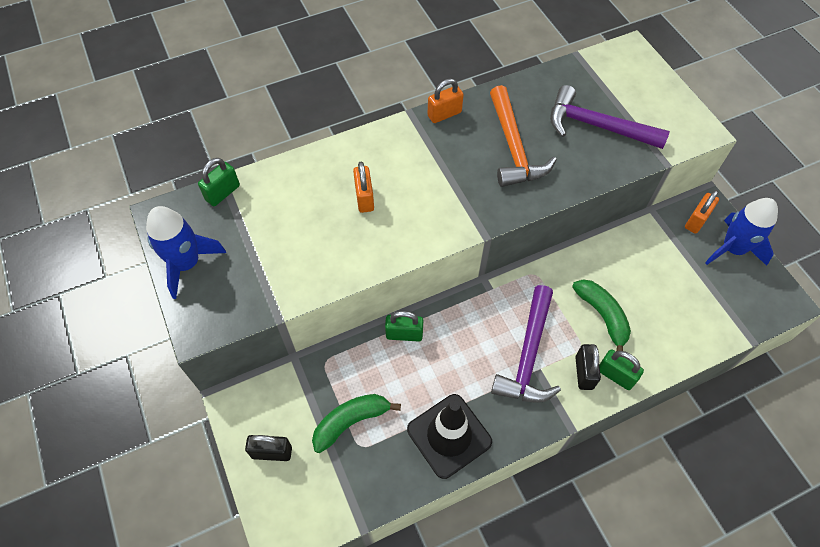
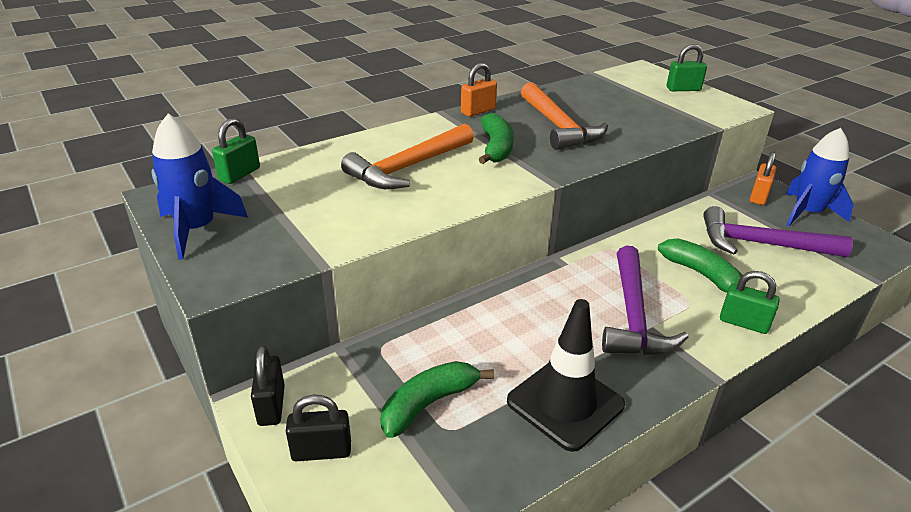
camera: 10 degrees left, 25 degrees down
(364, 198) = (408, 167): orange padlock -> orange hammer
(404, 334) = (476, 311): green padlock -> green padlock (683, 89)
(447, 176) = (496, 148): none -> green banana
(584, 372) = (705, 324): black padlock -> black padlock (271, 406)
(597, 126) = (635, 110): purple hammer -> purple hammer (761, 244)

